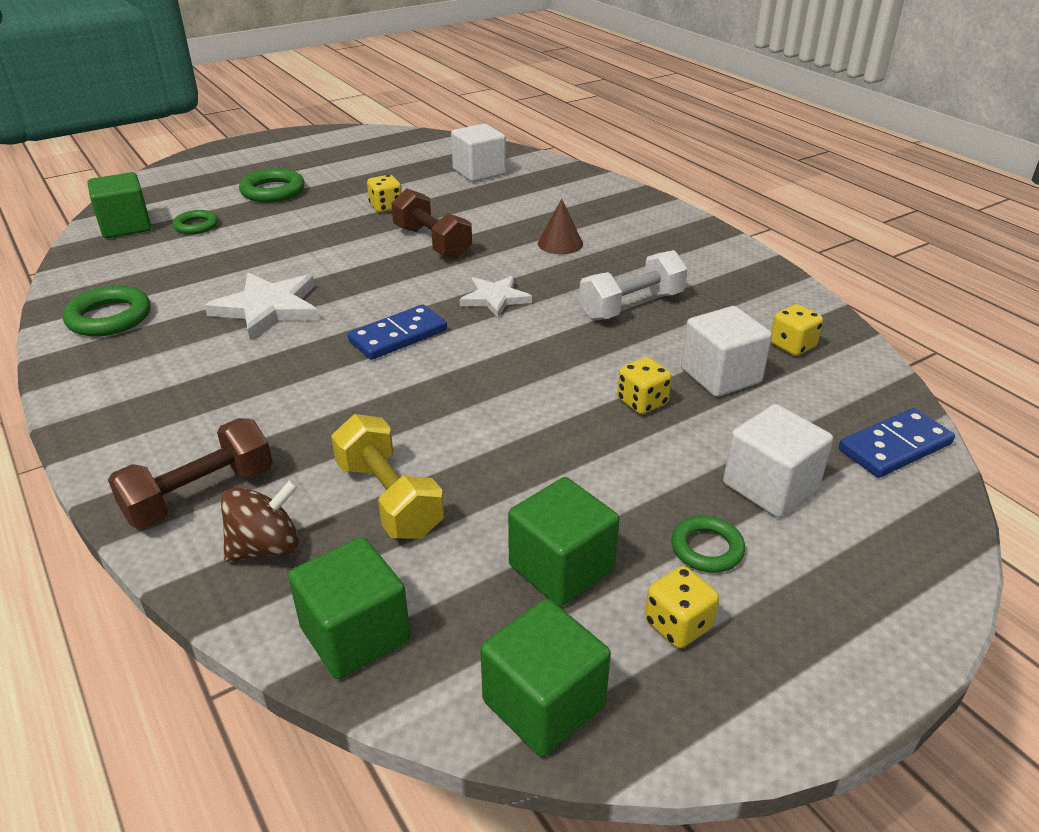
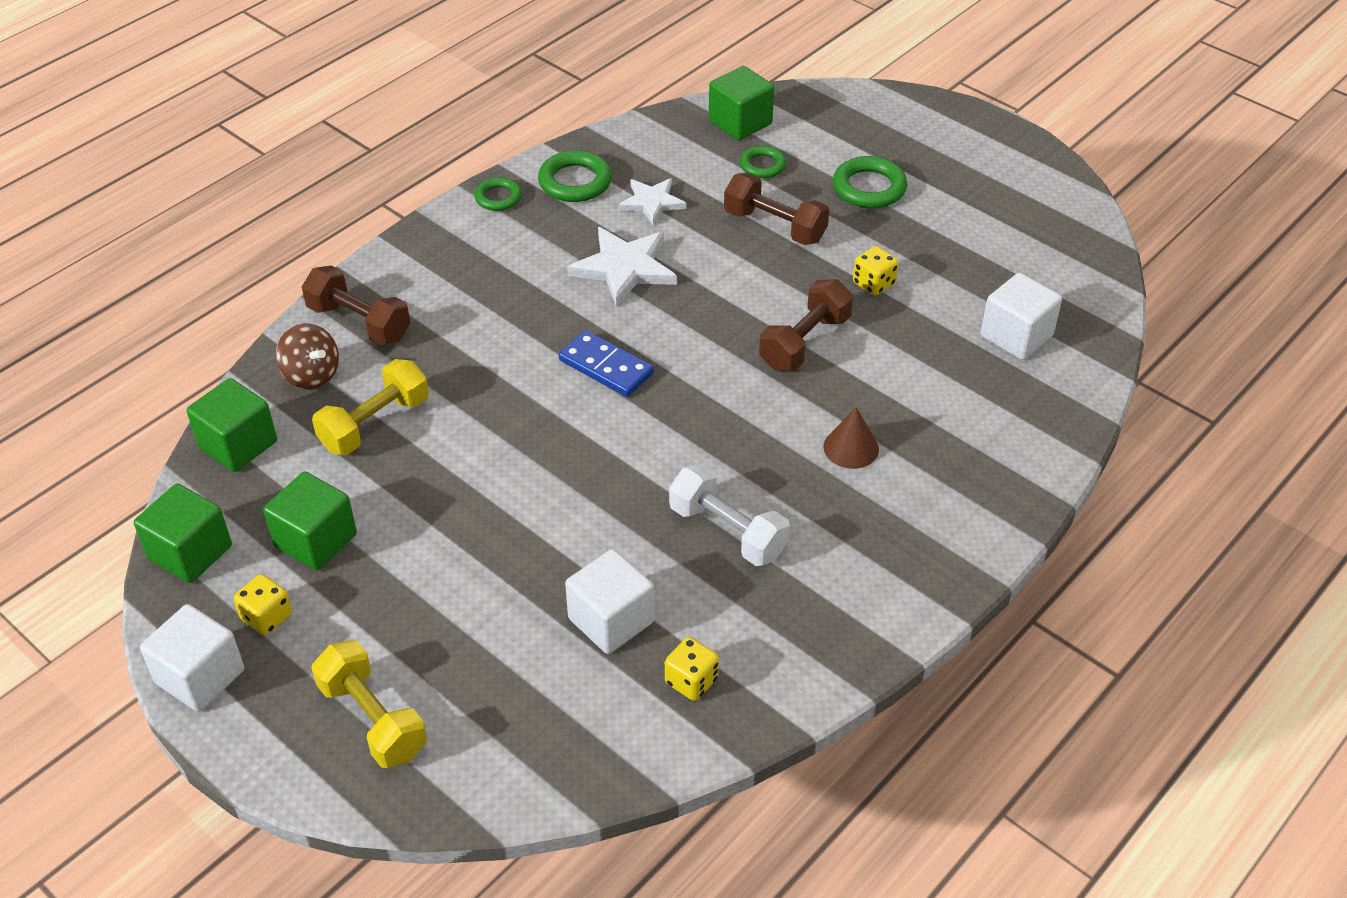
camera: 75 degrees right, 10 degrees up
(281, 233) = (774, 226): none -> brown dumbbell
(495, 298) = (702, 419): white star -> white star (652, 202)
(642, 402) = (546, 562): yellow dice -> none
(707, 548) = (351, 628): green ring -> green ring (498, 197)
(770, 486) = (440, 668): white cube -> white cube (200, 676)
(838, 543) = (373, 719): none -> yellow dumbbell
(894, 446) = (523, 770): blue domino -> none

